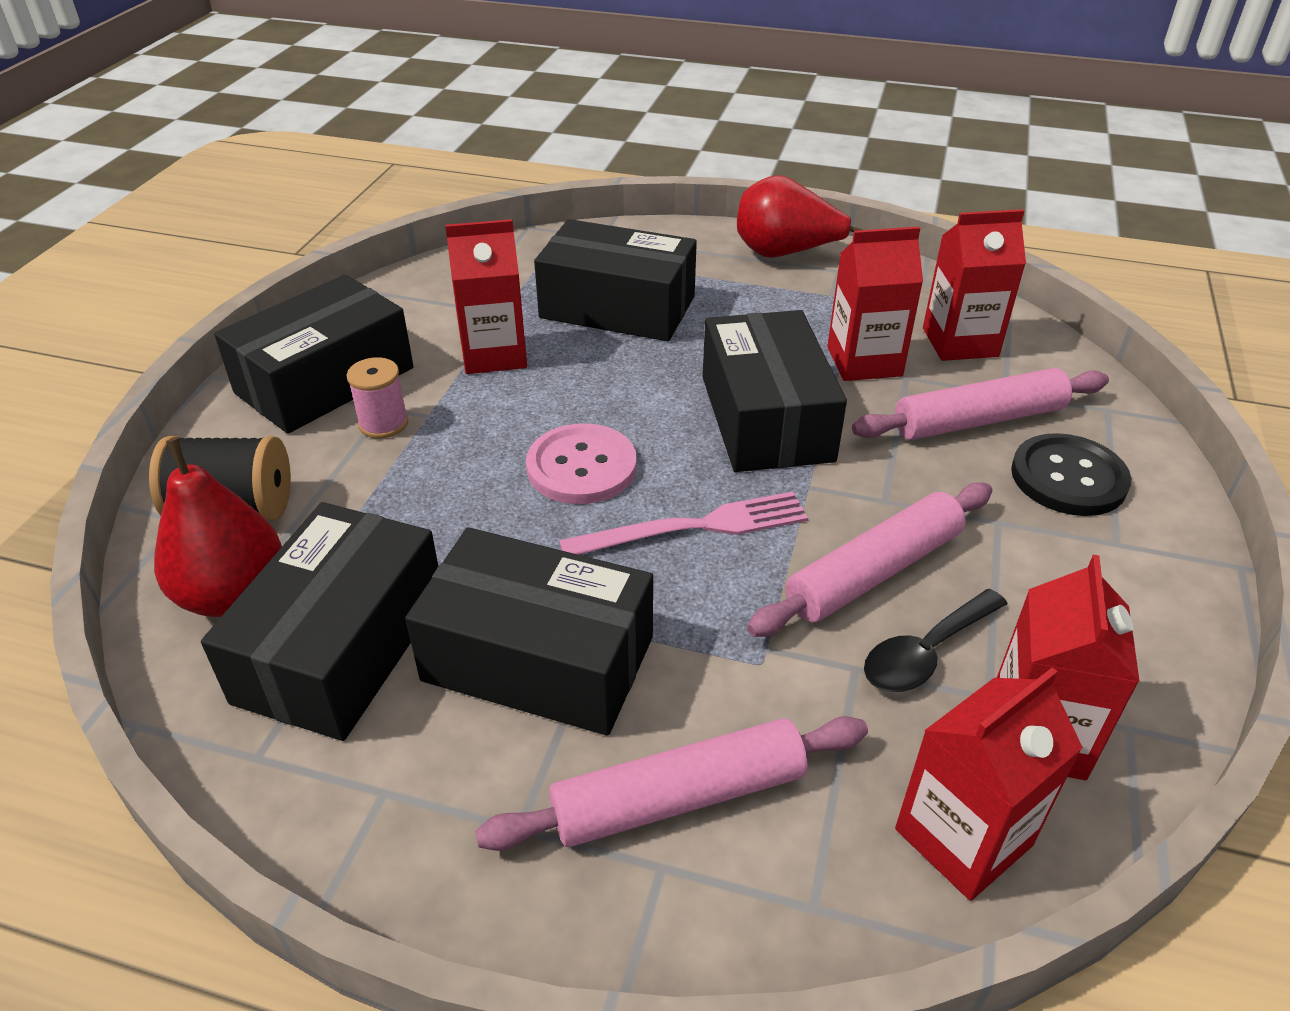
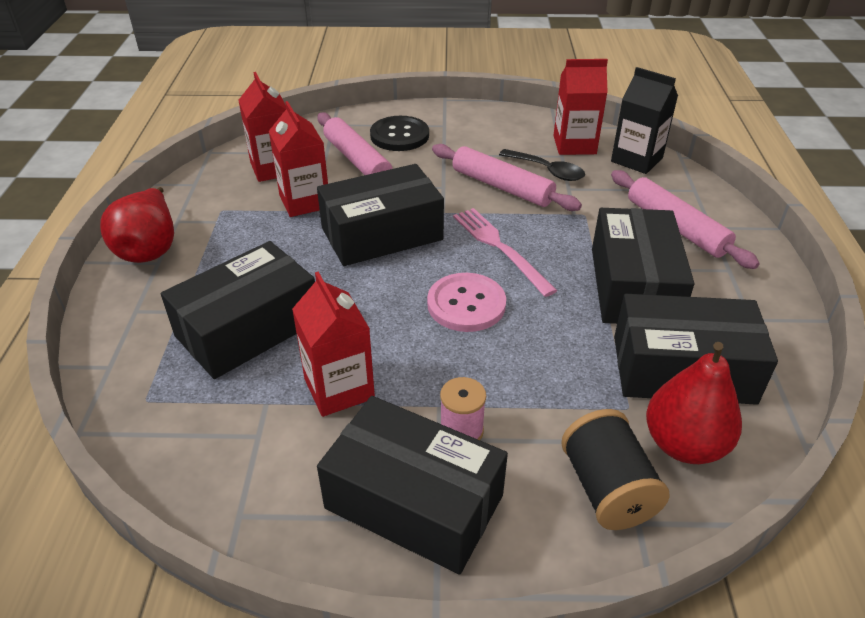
camera: 105 degrees left, 0 degrees up
(617, 307) = (248, 328): black box -> black box turned 45 degrees clockwise
(963, 837) = (636, 160): red carton -> black carton

